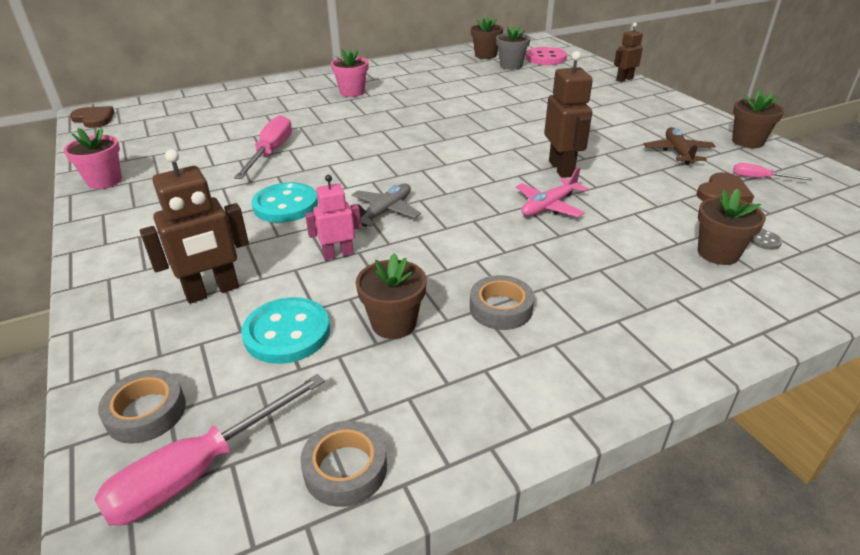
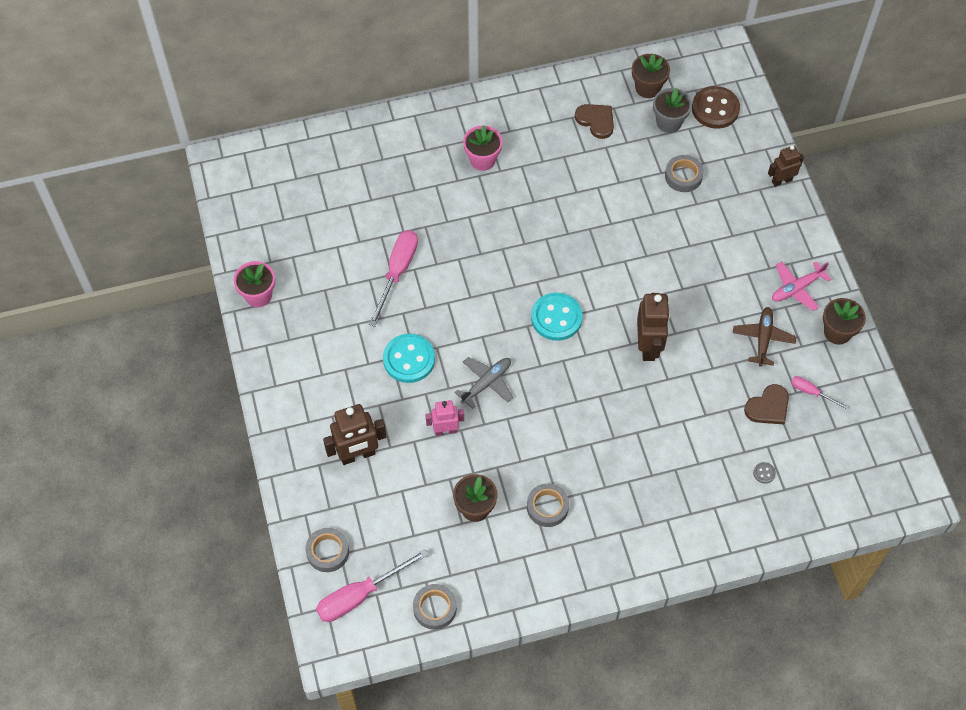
camera: 10 degrees right, 25 degrees up
(94, 119) = (226, 175): brown heart -> brown heart (596, 121)
(287, 333) = (407, 504): turquoise button -> turquoise button (556, 318)
(538, 84) = (683, 176): none -> grey tape
(545, 58) = (715, 109): pink button -> brown button
(549, 206) = (618, 399): pink plane -> pink plane (796, 288)
(718, 253) = (721, 480): brown flower pot -> none

